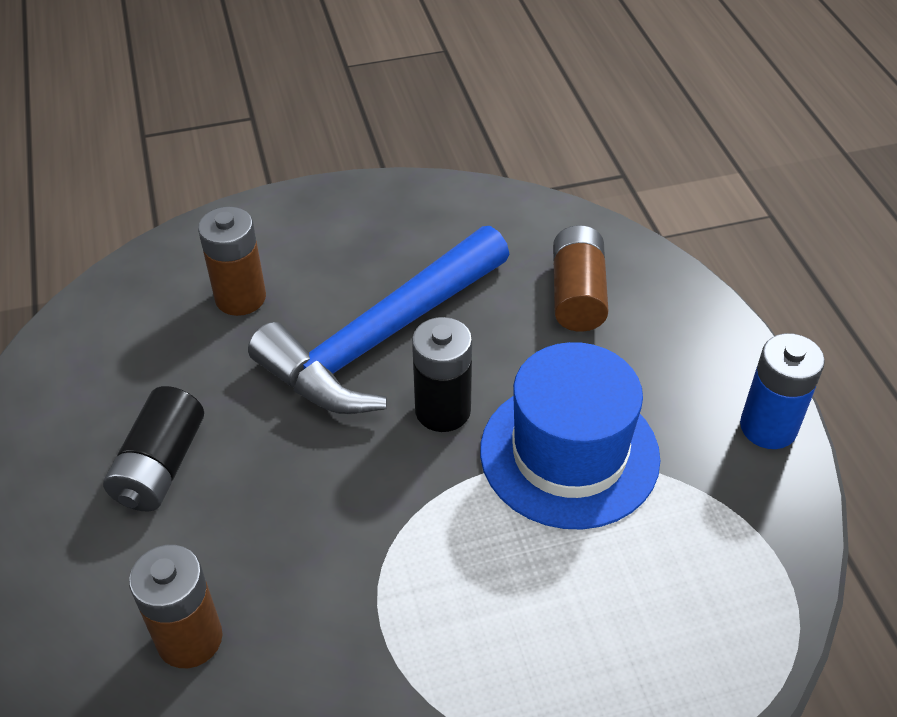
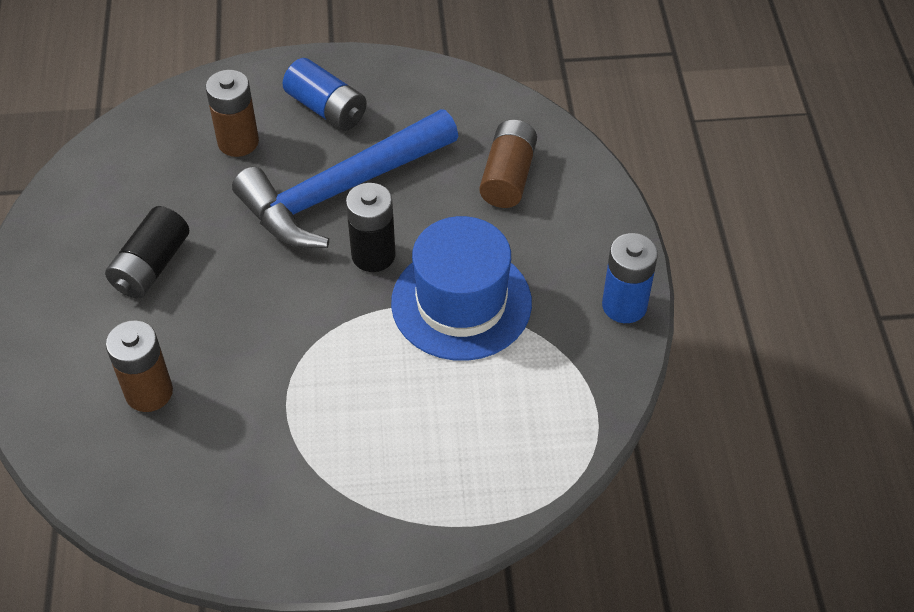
camera: 10 degrees right, 5 degrees up
(339, 246) = (326, 108): none -> blue battery

